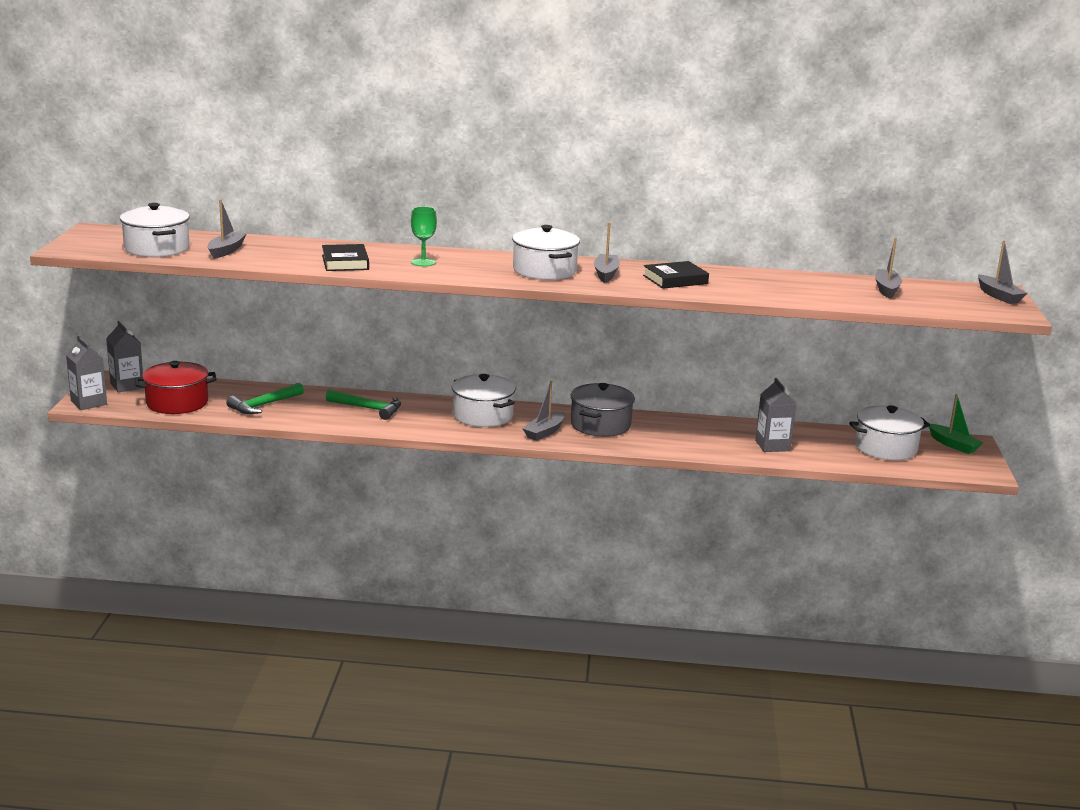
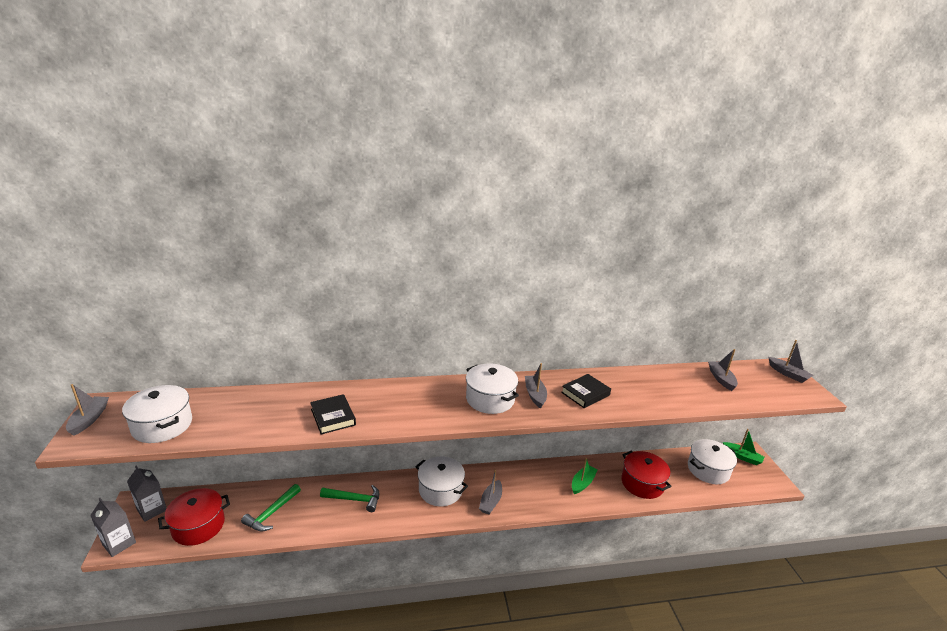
camera: 15 degrees left, 5 degrees up
(226, 251) = (226, 417): grey boat -> grey boat (89, 419)
(423, 262) = (395, 404): green goblet -> none
(600, 425) = (524, 483): grey pot -> none
(684, 435) = (582, 483): none -> green boat
(772, 445) = (642, 483): grey carton -> red pot

